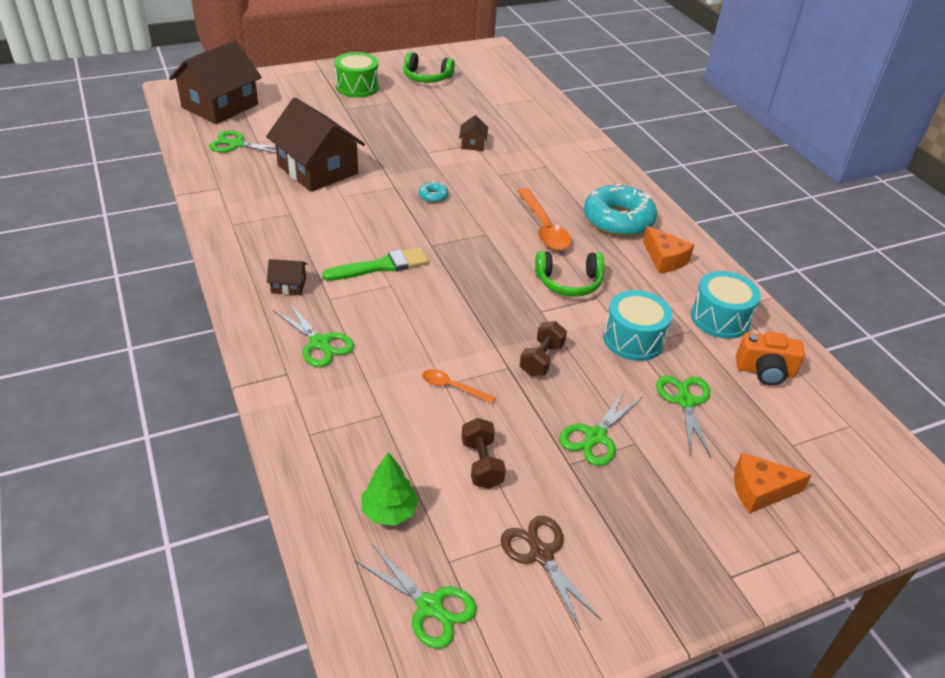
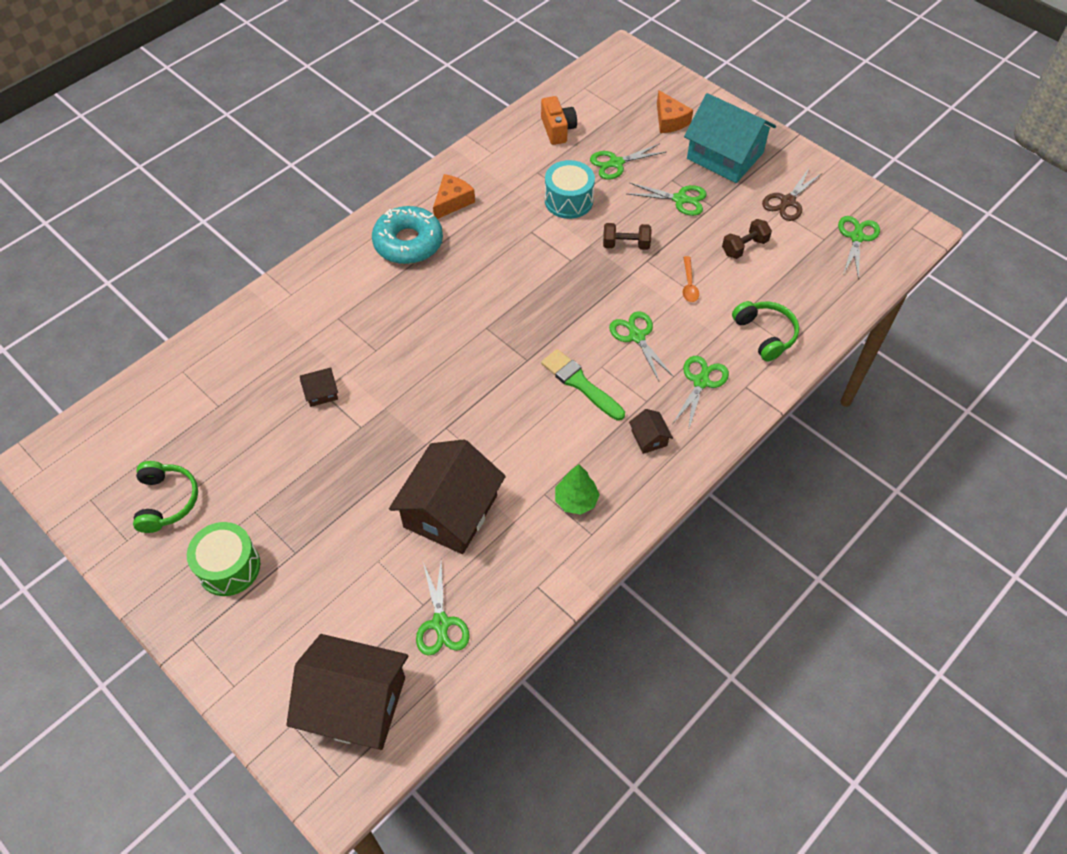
camera: 110 degrees left, 15 degrees up
(389, 511) = (813, 278): green tree -> green tree (576, 500)
(409, 320) = (637, 336): none -> green scissors
(433, 196) = (445, 389): turquoise donut -> none
(544, 228) = (451, 289): orange spoon -> none
(569, 282) = (522, 252): green headphones -> green headphones (765, 334)
(664, 522) = (725, 156): none -> turquoise house
(720, 318) = (512, 159): turquoise drum -> none

